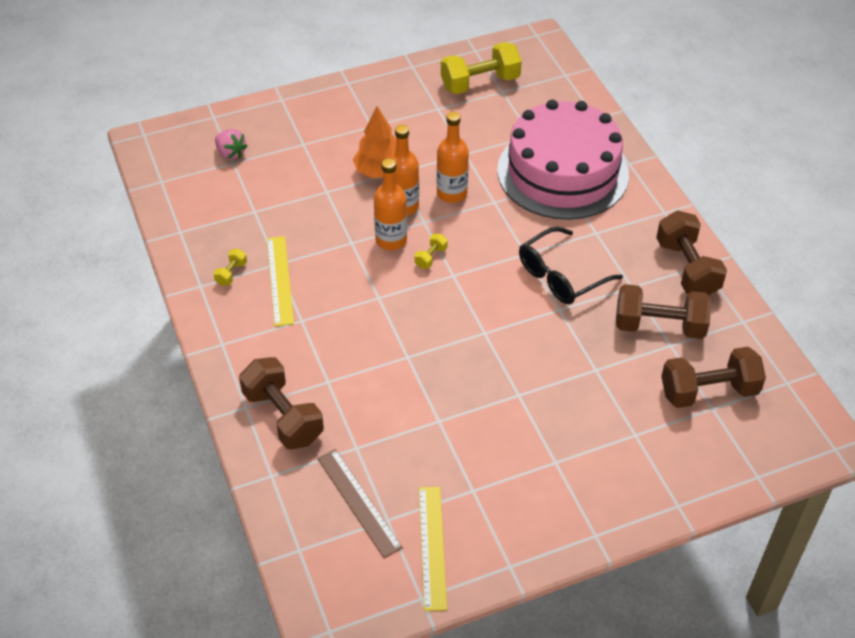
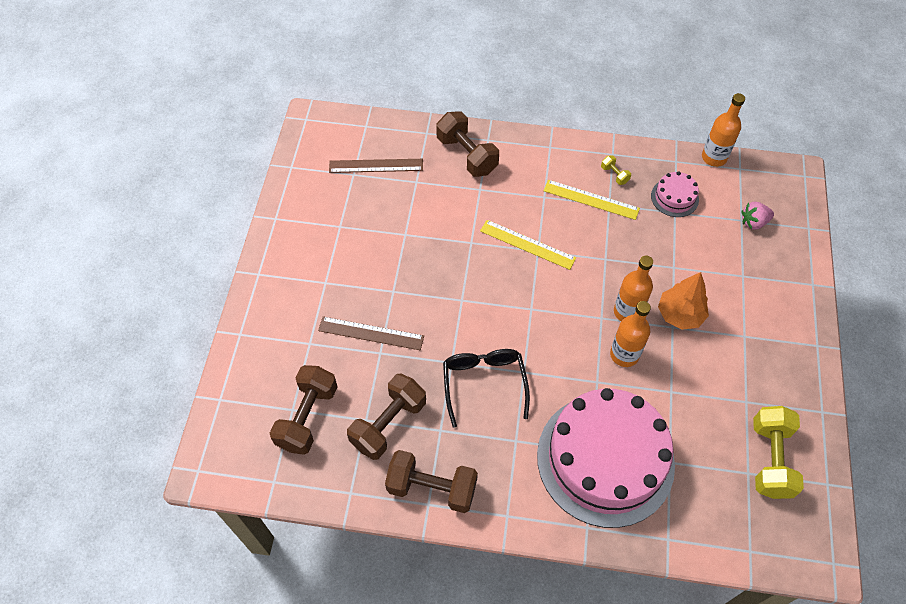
camera: 120 degrees right, 10 degrees up
(234, 217) = (674, 197): none -> pink cake
(283, 416) = (467, 155): brown dumbbell -> brown dumbbell turned 60 degrees clockwise
(391, 240) = (593, 285): orange bottle -> orange bottle (714, 157)
(431, 257) = (558, 303): yellow dumbbell -> none
(432, 547) = (318, 187): yellow ruler -> yellow ruler (527, 244)
(581, 388) = (371, 333): none -> brown ruler

